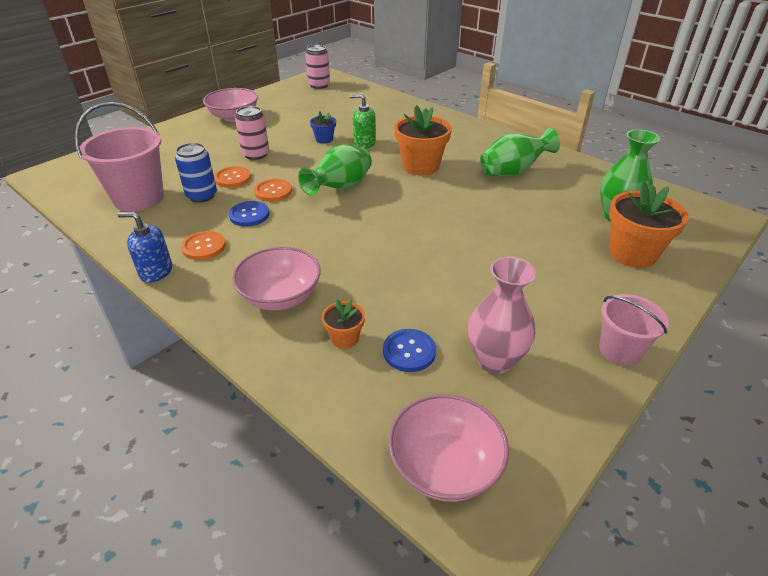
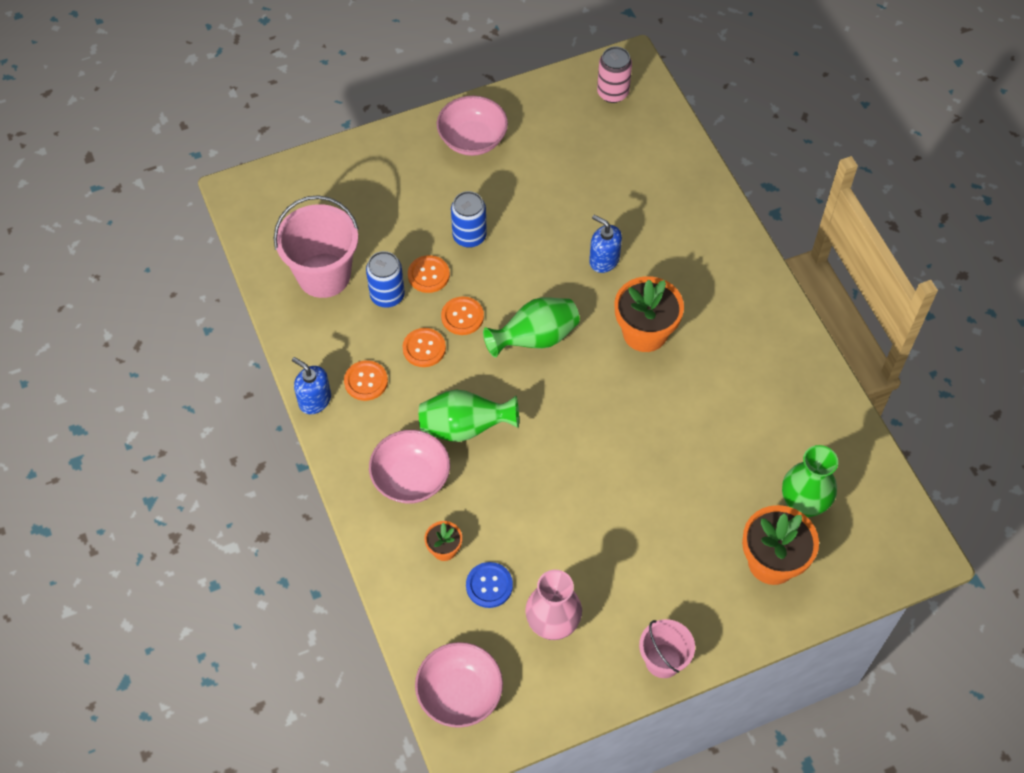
camera: 25 degrees right, 20 degrees up
(249, 215) = (424, 348): blue button -> orange button
(256, 154) = (469, 236): pink can -> blue can
(324, 139) = (560, 233): blue flower pot -> none
(364, 143) = (604, 260): green soap dispenser -> blue soap dispenser
(513, 172) = (745, 385): green vase -> green vase (465, 427)

